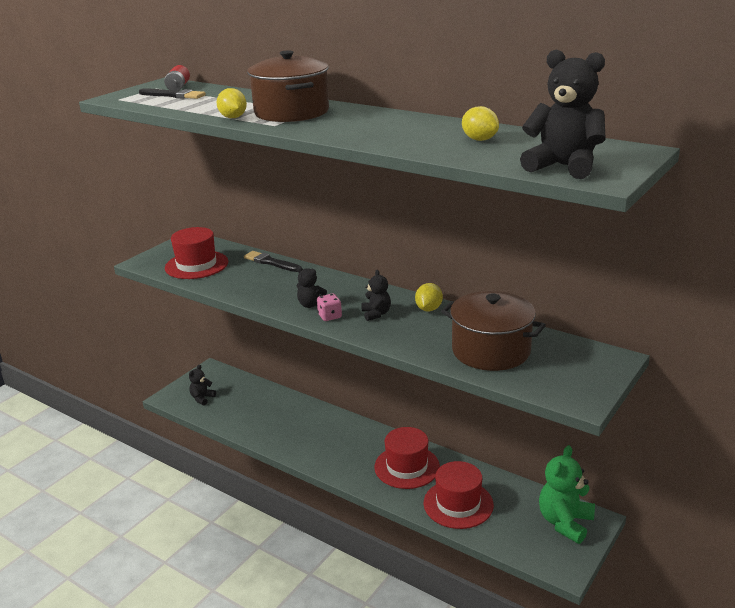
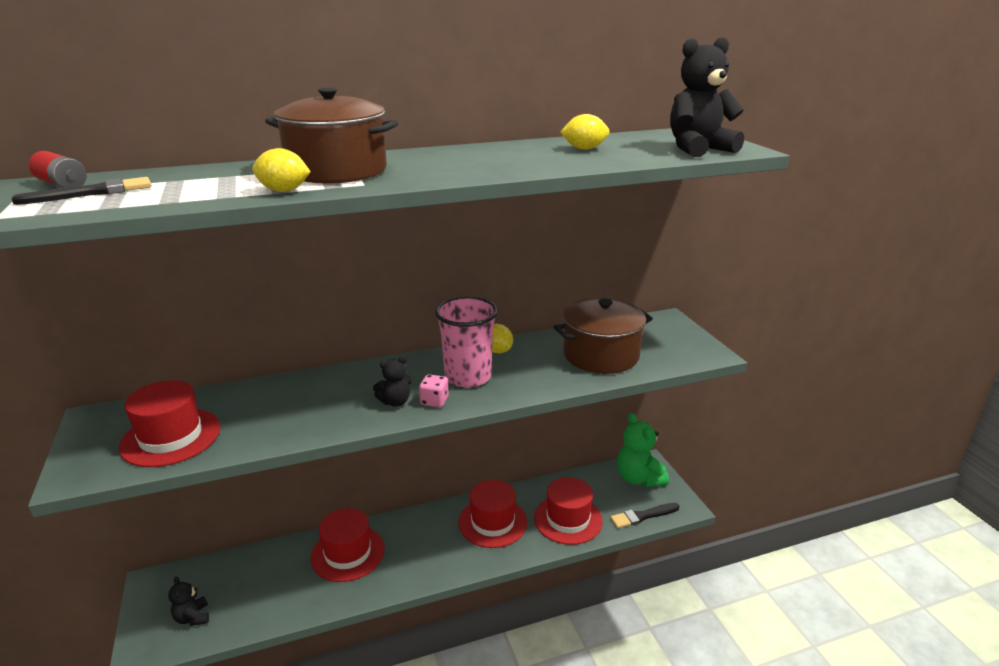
camera: 55 degrees left, 0 degrees up
(271, 262) = (264, 388): black brush -> black brush (642, 516)
(304, 421) = (348, 553): none -> red hat
(376, 314) = (468, 377): black teddy bear -> pink cup

